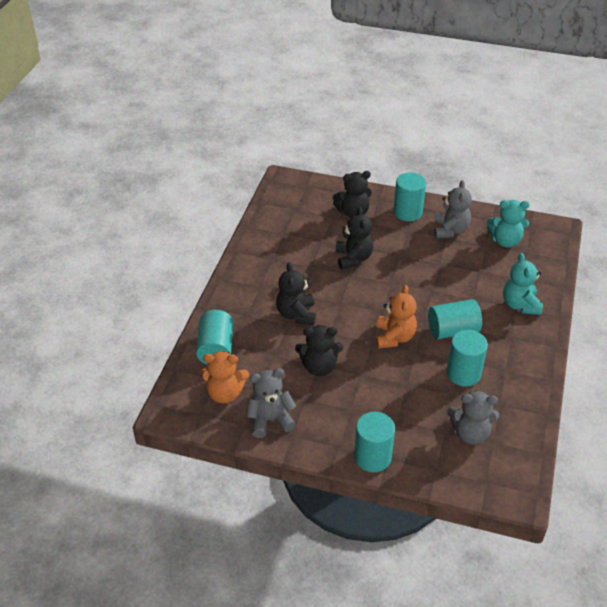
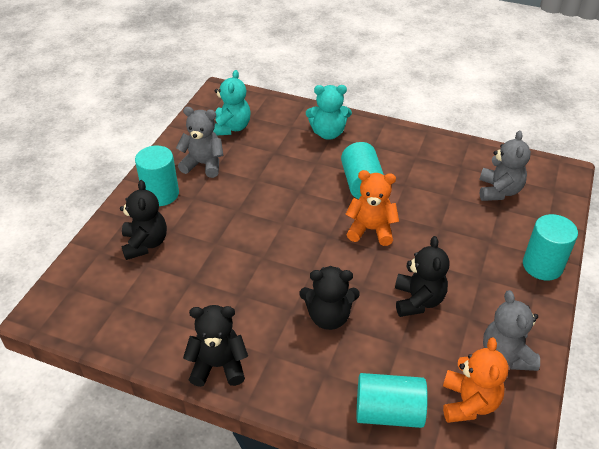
camera: 85 degrees left, 0 degrees up
(353, 258) = (233, 252): black teddy bear -> black teddy bear (218, 365)
(463, 373) = (422, 185): turquoise cylinder -> none

